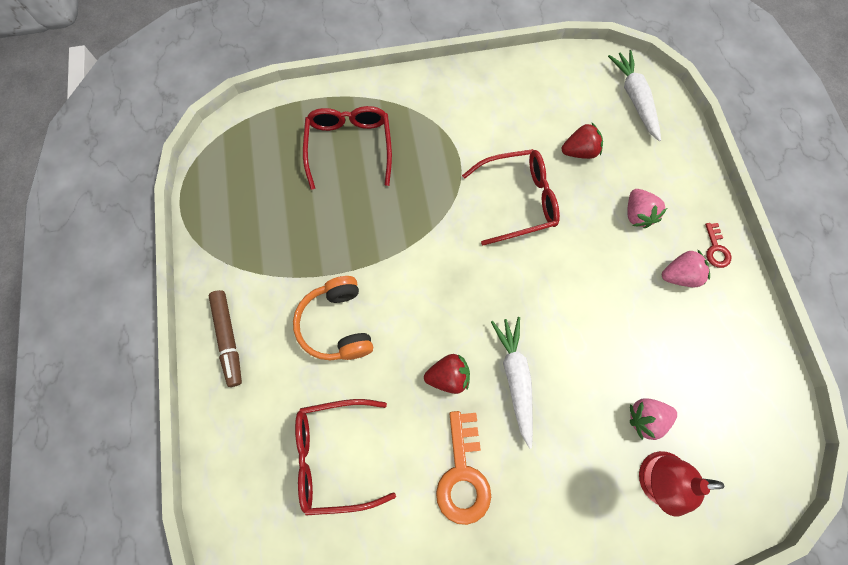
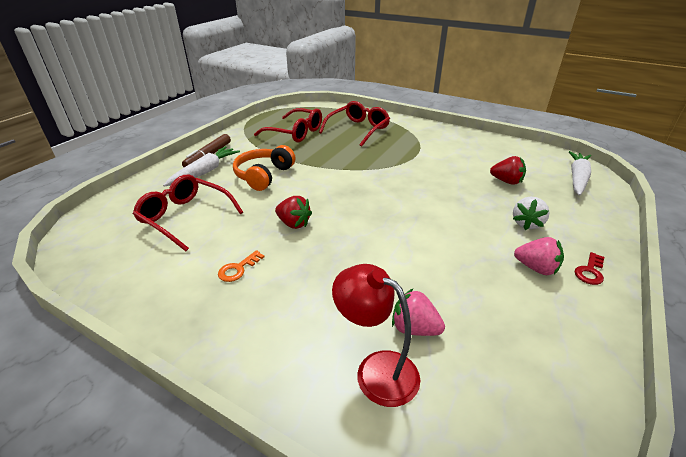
camera: 40 degrees right, 35 degrees down
(463, 475) = (238, 269): orange key -> orange key, size x0.52
(515, 379) = (335, 248): white carrot -> white carrot (204, 172)
(518, 200) = (436, 181): red glasses -> red glasses (295, 133)
(637, 214) = (526, 223): pink strawberry -> white strawberry

